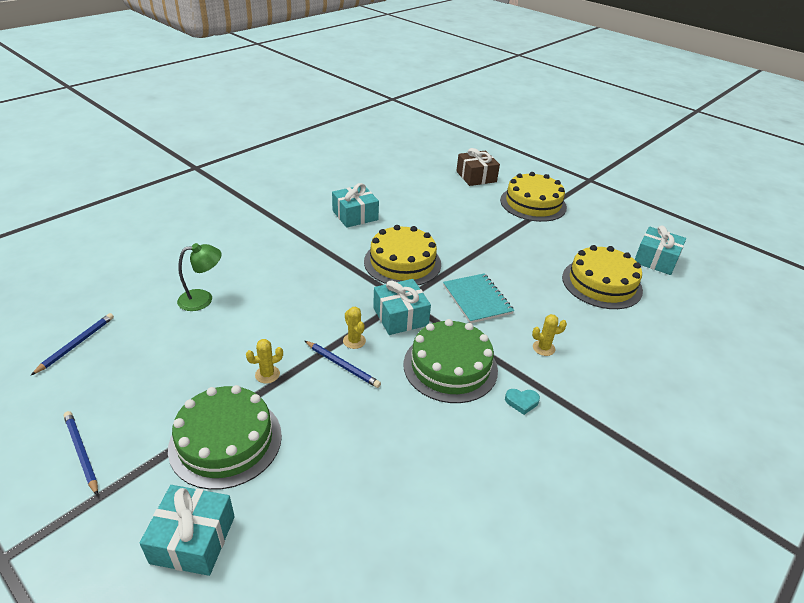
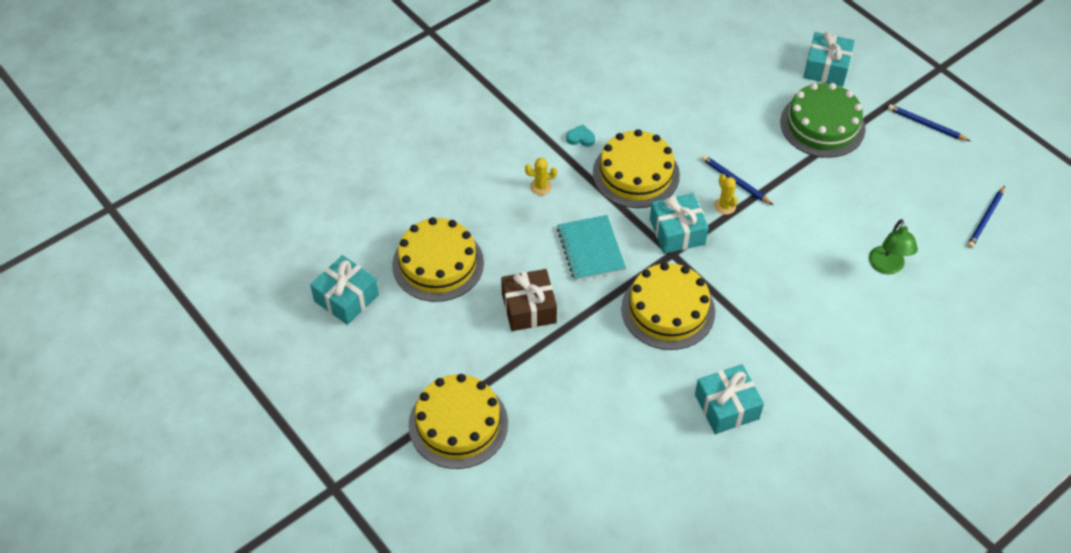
camera: 170 degrees left, 15 degrees up
(82, 452) = (926, 125): blue pencil -> blue pencil turned 150 degrees clockwise
(203, 299) = (887, 267): green lamp -> green lamp turned 75 degrees counterclockwise
(267, 374) = (801, 177): yellow cactus -> none
(450, 366) = (636, 174): green cake -> yellow cake
(476, 176) = (526, 504): brown gift -> brown gift (529, 308)

